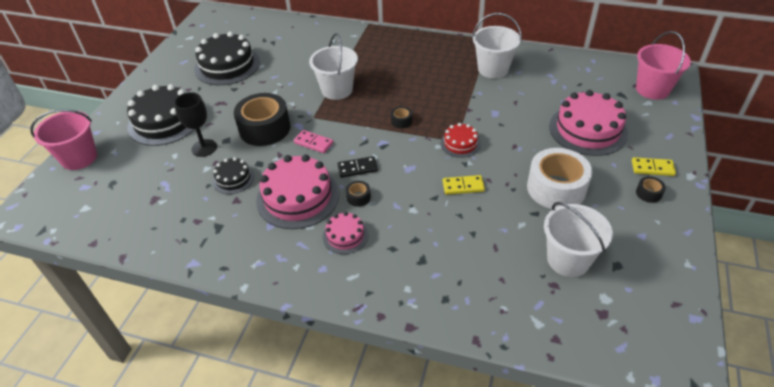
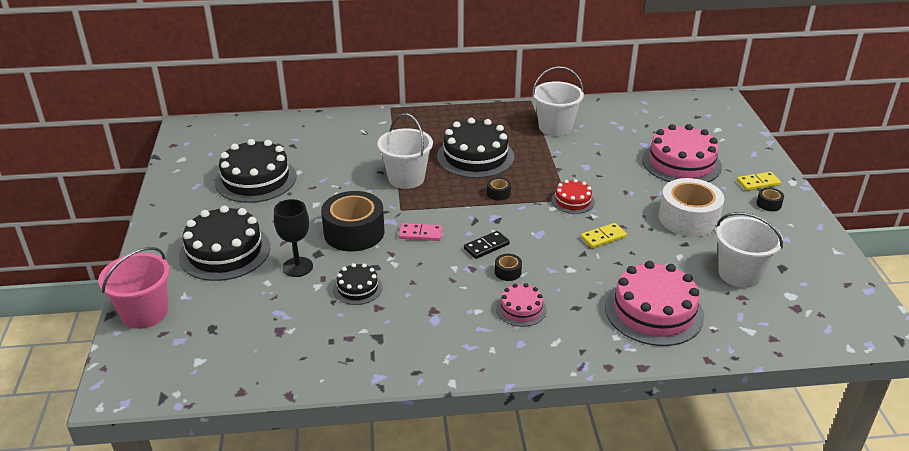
camera: 25 degrees left, 10 degrees down
(298, 197) = (444, 287): pink cake -> pink cake (654, 311)
(406, 82) = (475, 156): none -> black cake
(652, 89) = (713, 117): pink bucket -> none

